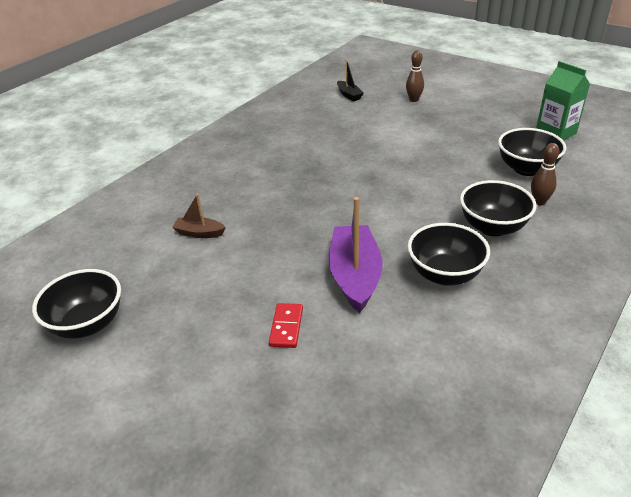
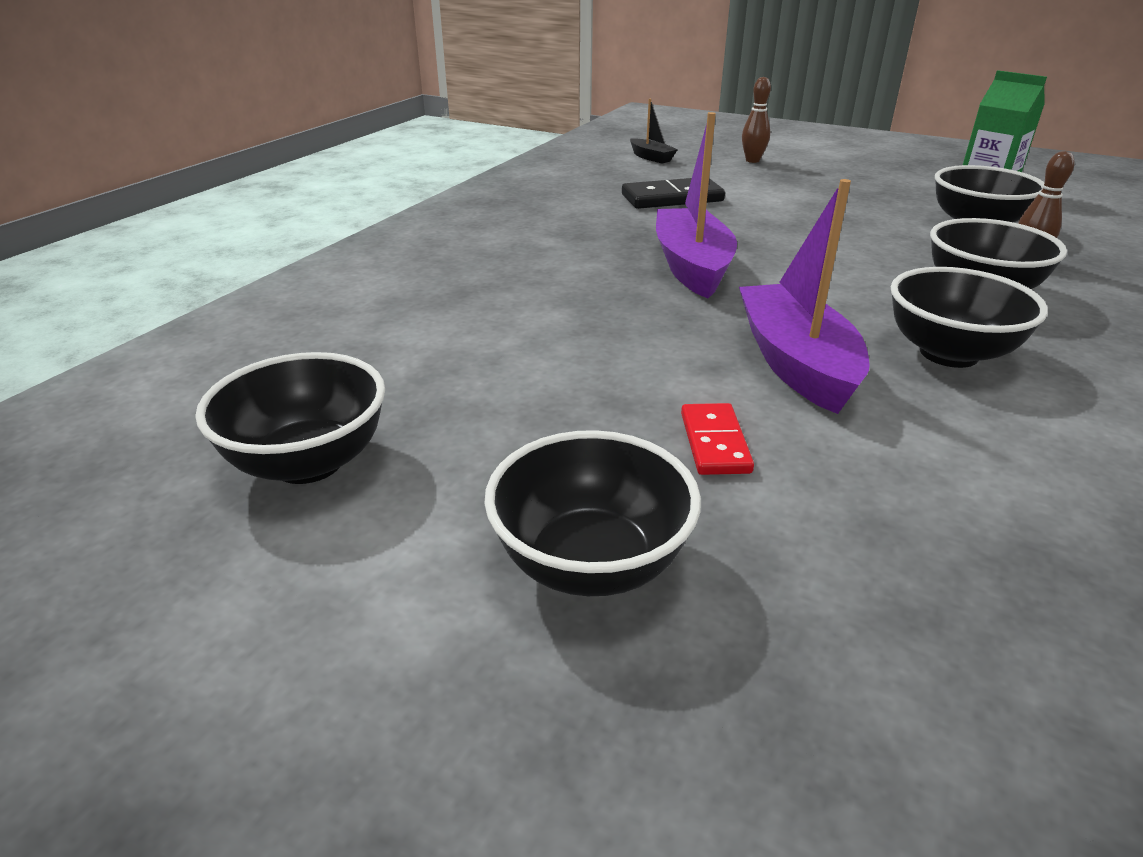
camera: 10 degrees left, 5 degrees down
(198, 392) = (591, 563): none -> black bowl
(199, 233) = (483, 319): brown boat -> none
(331, 197) = (692, 266): none -> purple boat
(345, 135) = (672, 198): none -> black domino

